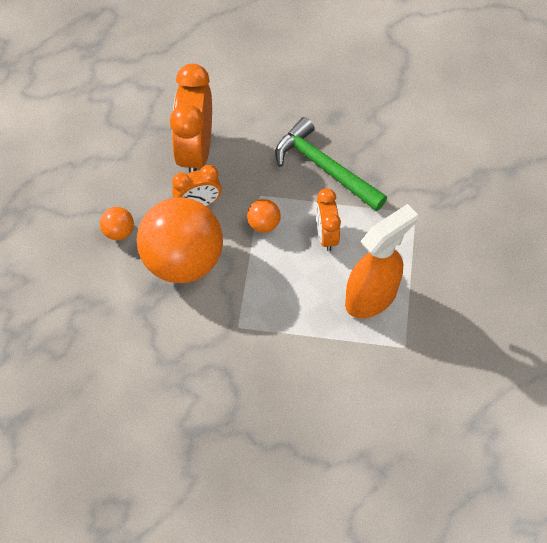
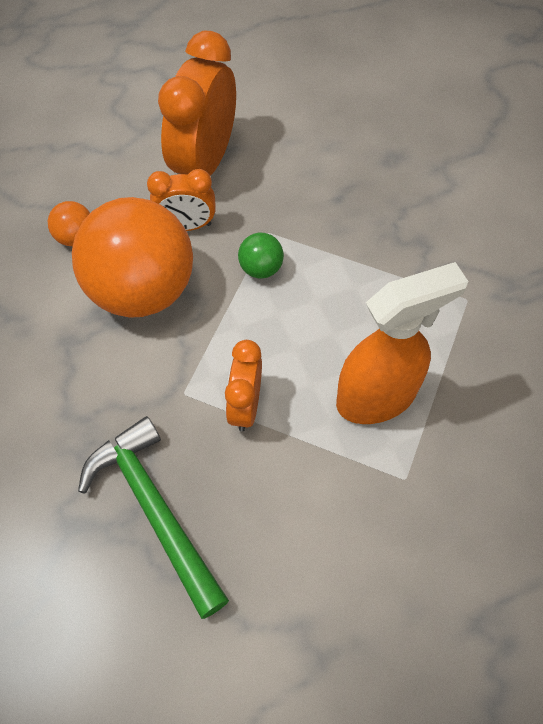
camera: 15 degrees right, 0 degrees up
(264, 224) = (261, 268): orange ball -> green ball
(324, 167) = (362, 216): green hammer -> green hammer (155, 510)
(326, 235) = (338, 301): orange clock -> orange clock (245, 406)

